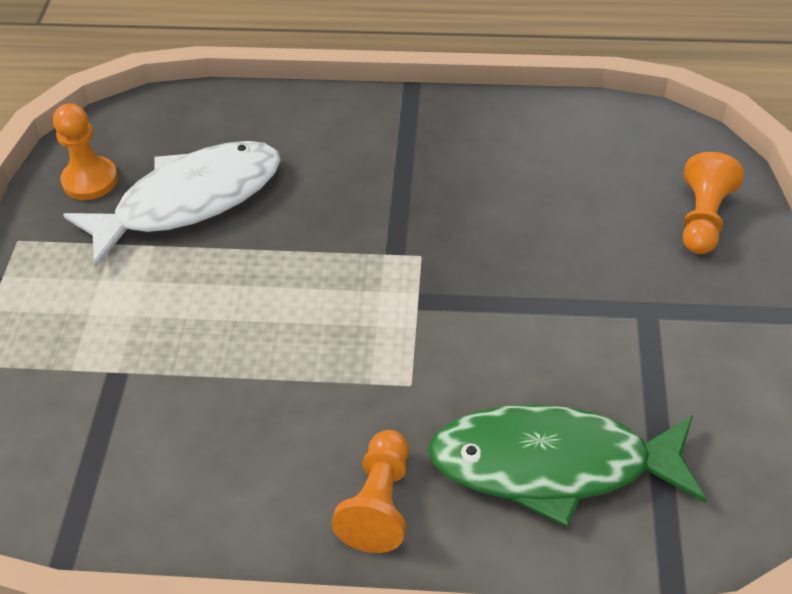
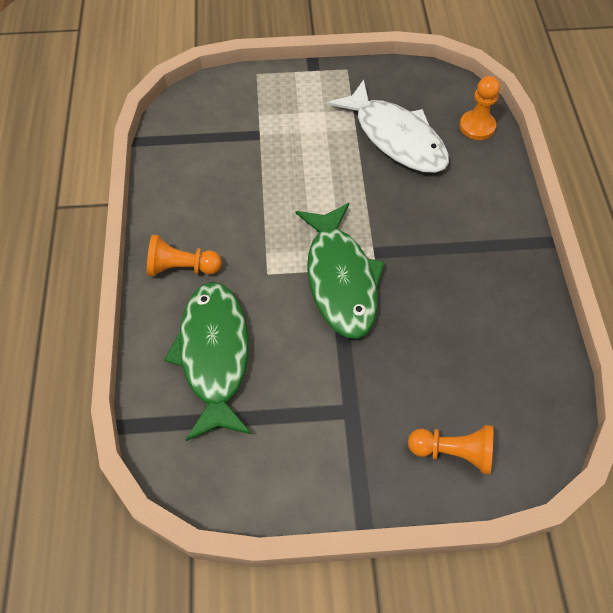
camera: 80 degrees right, 10 degrees up
(90, 180) = (402, 87): orange pawn -> orange pawn (477, 126)
(436, 296) = (340, 279): none -> green fish

